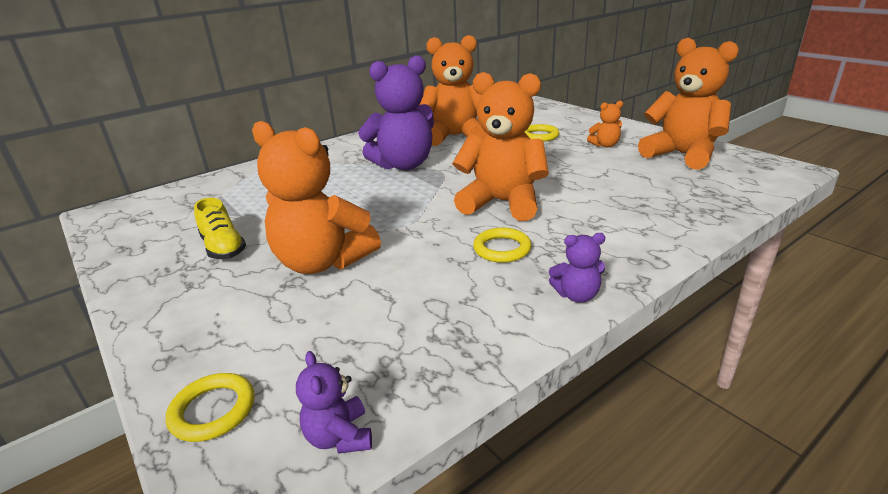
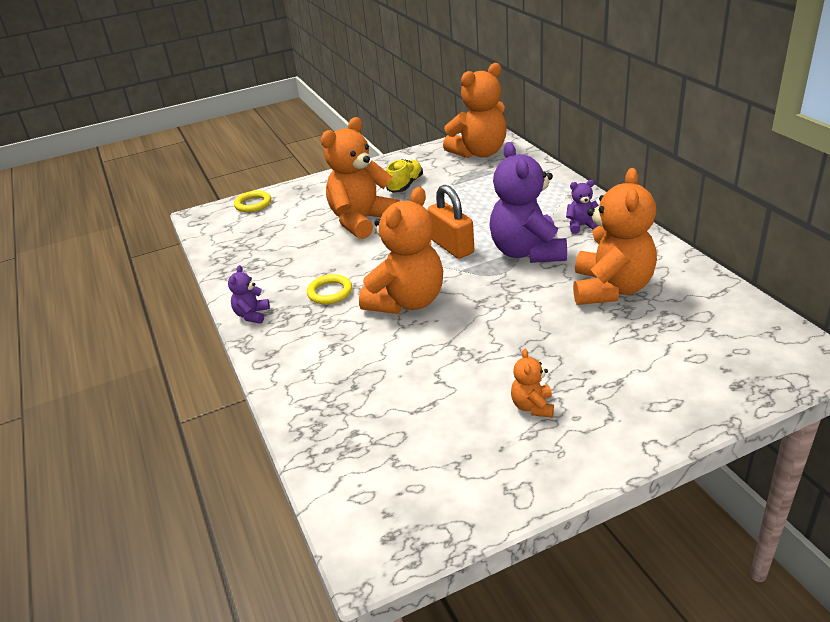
camera: 105 degrees right, 5 degrees up
(223, 248) = (405, 185): yellow shoe -> yellow shoe turned 135 degrees clockwise
(339, 437) = (212, 234): purple teddy bear -> purple teddy bear (581, 226)
(393, 197) = (452, 246): none -> orange padlock
(539, 136) = (590, 356): yellow ring -> none
(682, 155) = (467, 468): orange teddy bear -> orange teddy bear (479, 153)

